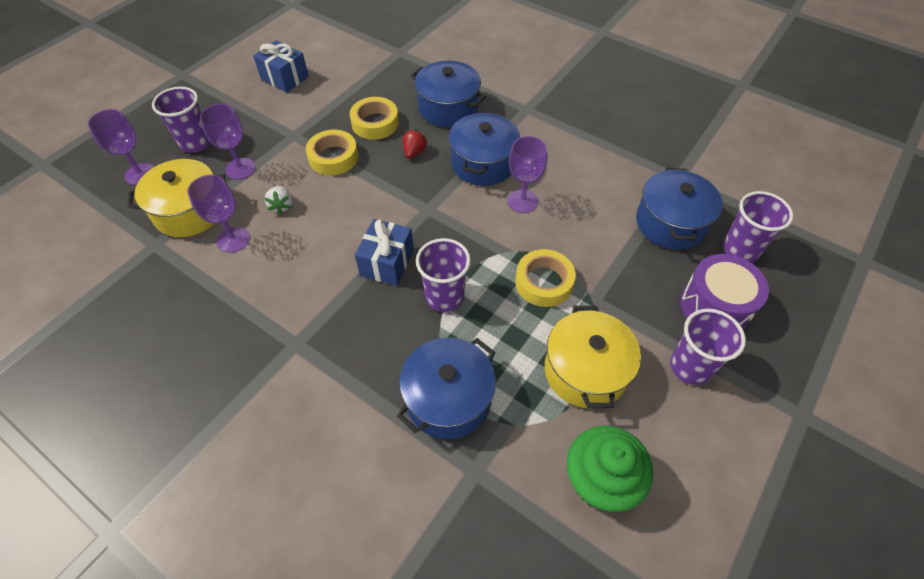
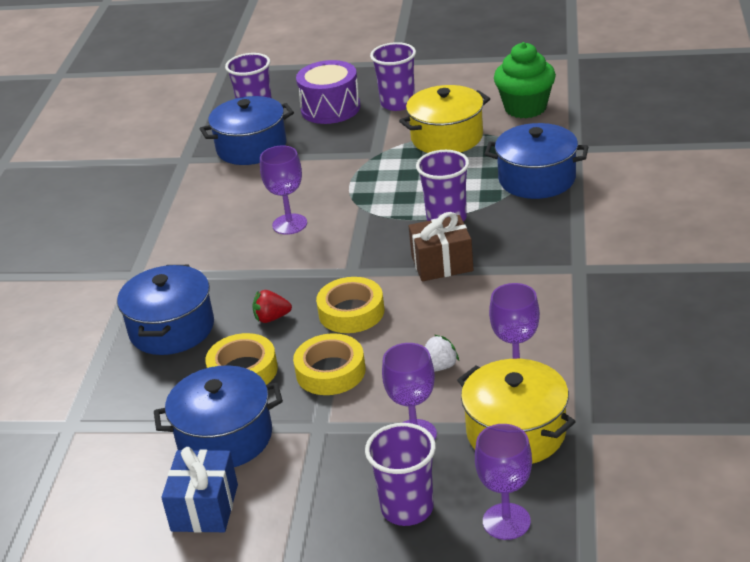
camera: 115 degrees left, 20 degrees down
(387, 262) = (442, 264): blue gift -> brown gift
(483, 163) = (252, 267): blue pot -> blue pot (225, 437)
(544, 282) = (380, 180): yellow tape -> yellow tape (351, 312)

